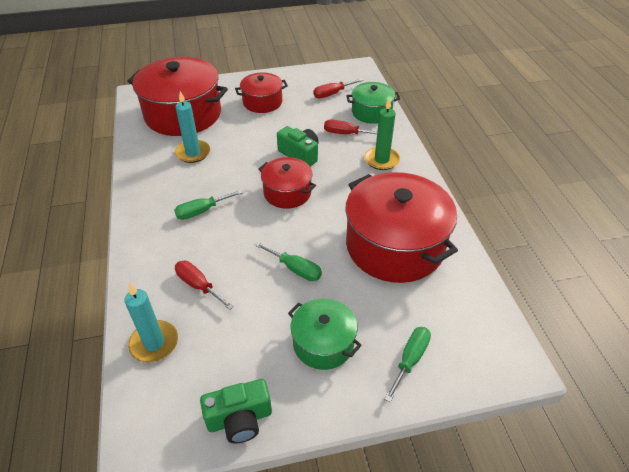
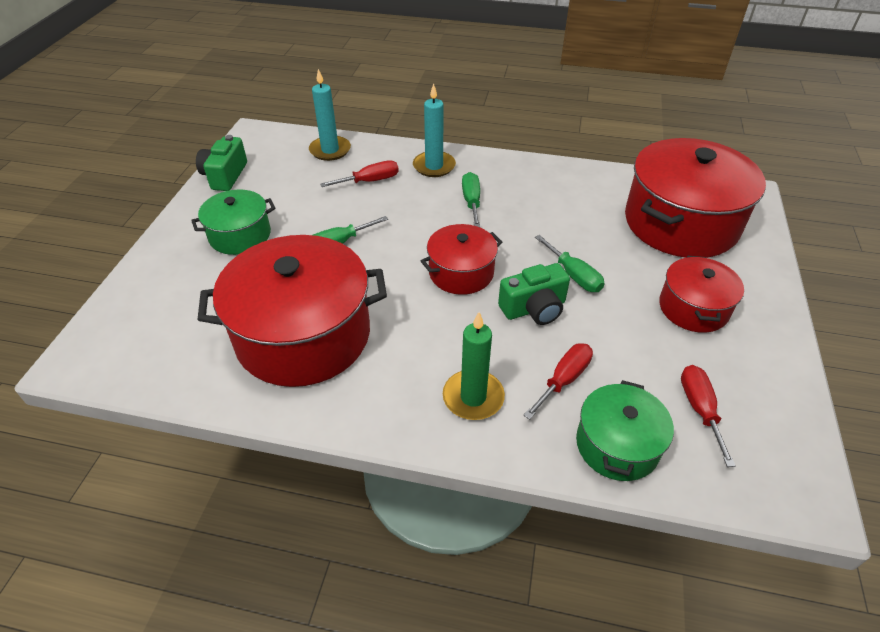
camera: 115 degrees right, 0 degrees up
(193, 153) = (584, 215): turquoise candle -> turquoise candle (434, 166)
(410, 359) = (167, 283): green screwdriver -> green screwdriver (573, 275)

